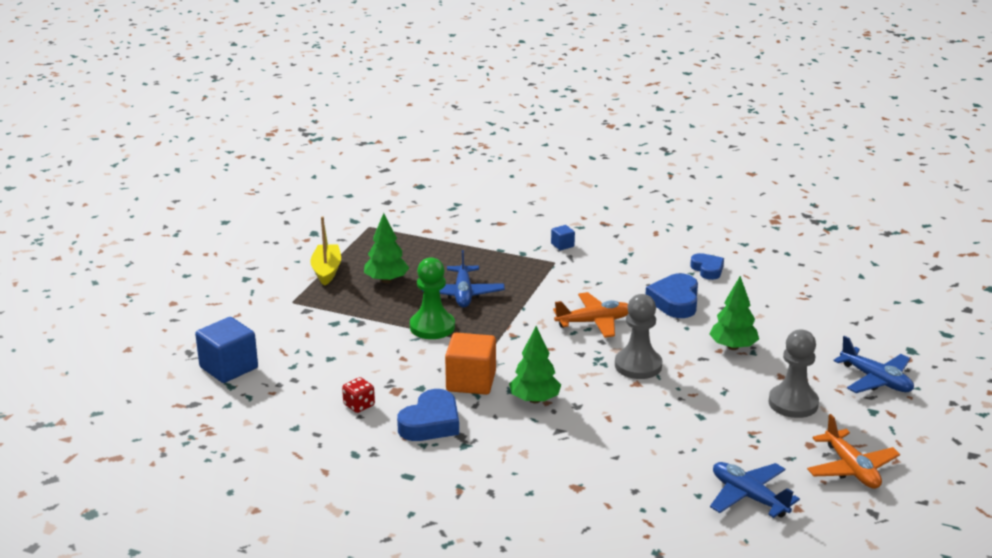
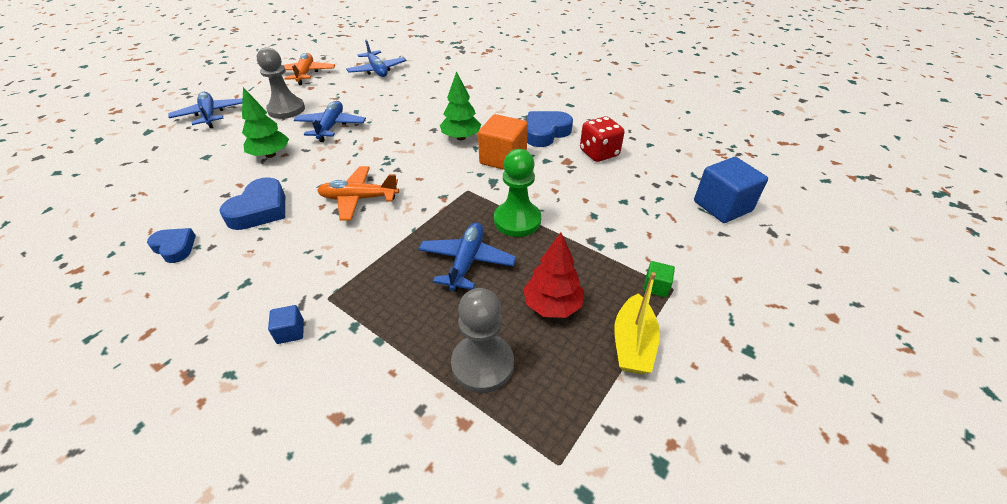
camera: 165 degrees left, 15 degrees up
(306, 300) = (656, 287): none -> green cube
(359, 405) = (599, 153): red dice -> red dice, size x1.57
(386, 280) = (552, 305): green tree -> red tree
(638, 365) = (361, 151): grey pawn -> grey pawn (482, 364)
(706, 389) = (331, 127): none -> blue plane
(707, 269) = (175, 247): blue heart -> blue heart turned 135 degrees clockwise

